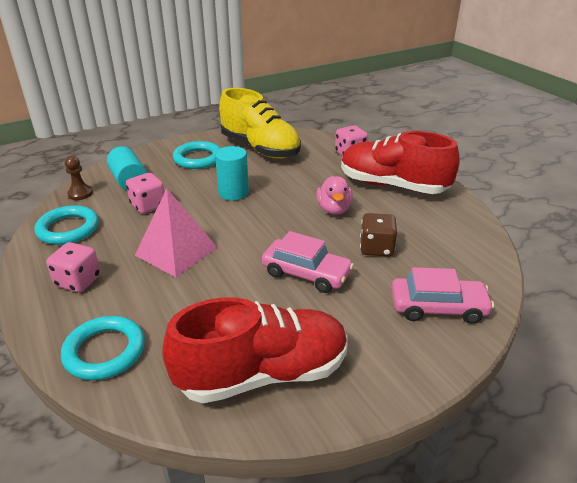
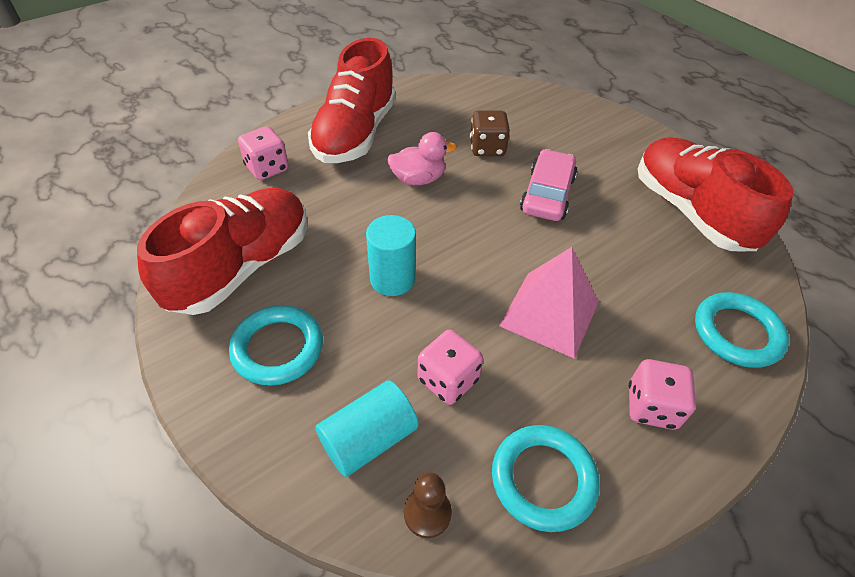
camera: 100 degrees left, 15 degrees up
(260, 148) = (242, 267): yellow shoe -> red shoe
(438, 307) = (560, 117): pink car -> none

